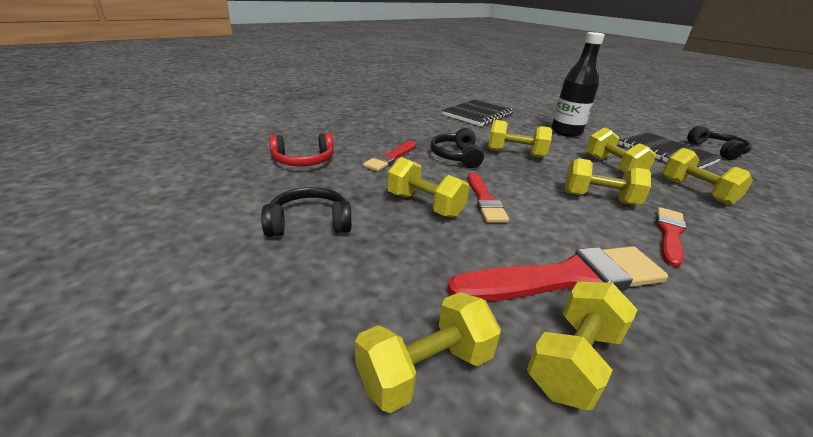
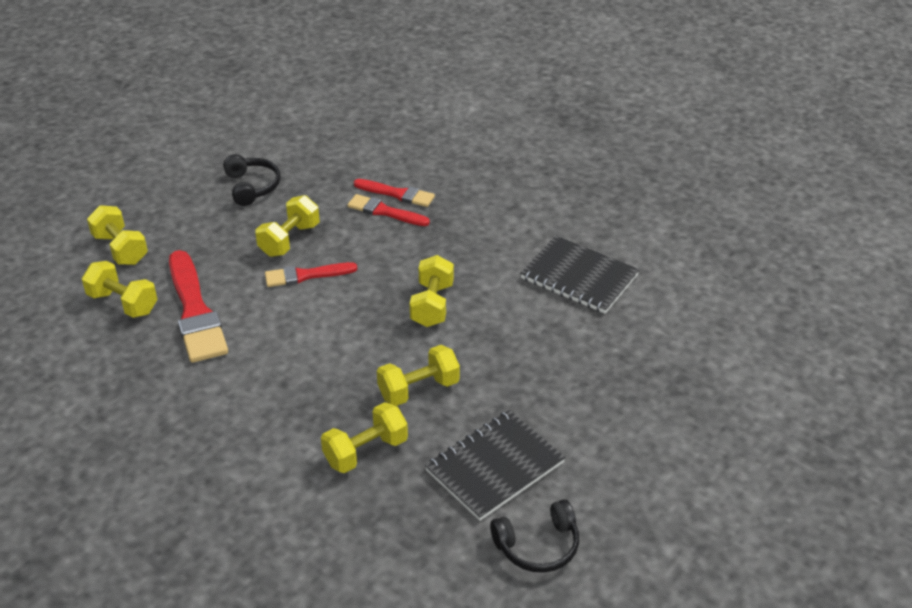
camera: 85 degrees right, 10 degrees up
(303, 160) = (360, 161): red headphones -> none
(456, 156) = (405, 257): black headphones -> none
(566, 132) = (543, 367): black bottle -> none
(599, 198) = (327, 357): yellow dumbbell -> none
(669, 234) = (264, 392): red brush -> red brush (397, 194)

